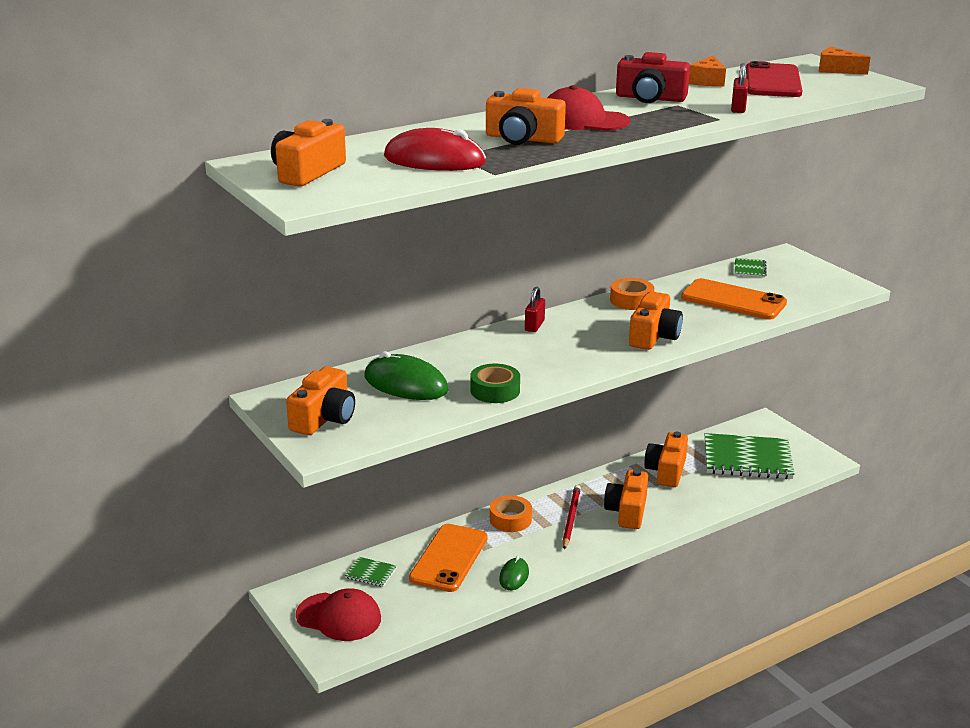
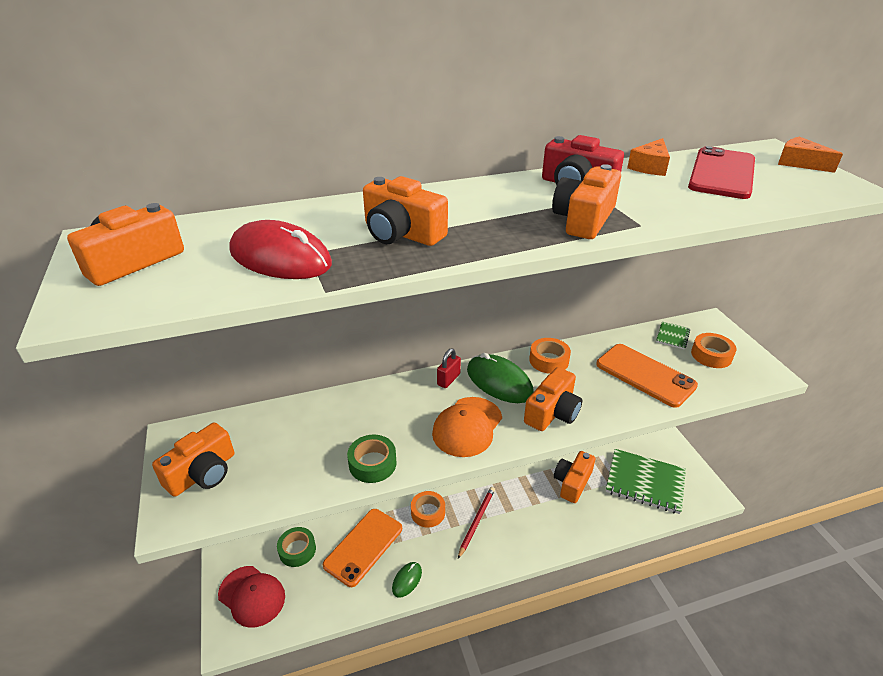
camera: 15 degrees right, 10 degrees up
(371, 573) = (297, 550): green notebook -> green tape
(405, 384) = (299, 438): green mouse -> green mouse (499, 382)
(574, 355) = (467, 426): none -> orange cap
(583, 120) = (485, 211): red cap -> none
(627, 511) = (525, 523): orange camera -> orange camera (584, 219)
(738, 108) = (668, 210): red padlock -> none
(793, 279) = (711, 355): none -> orange tape

